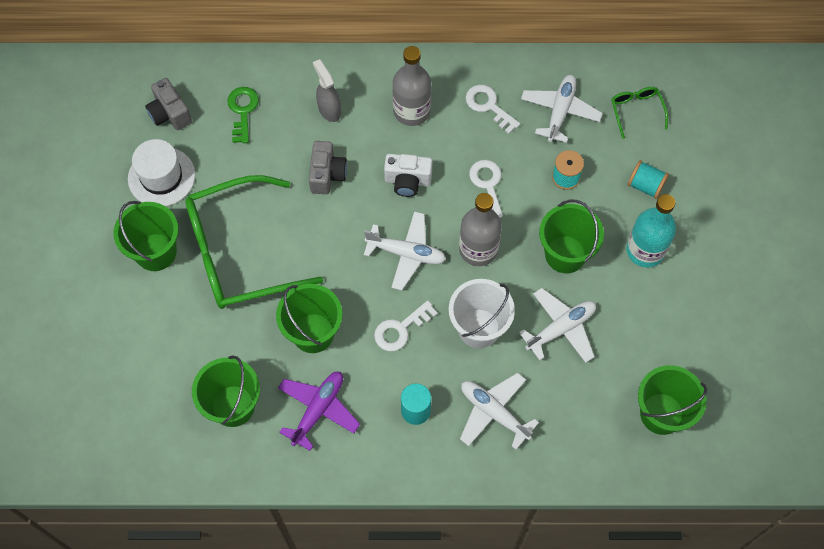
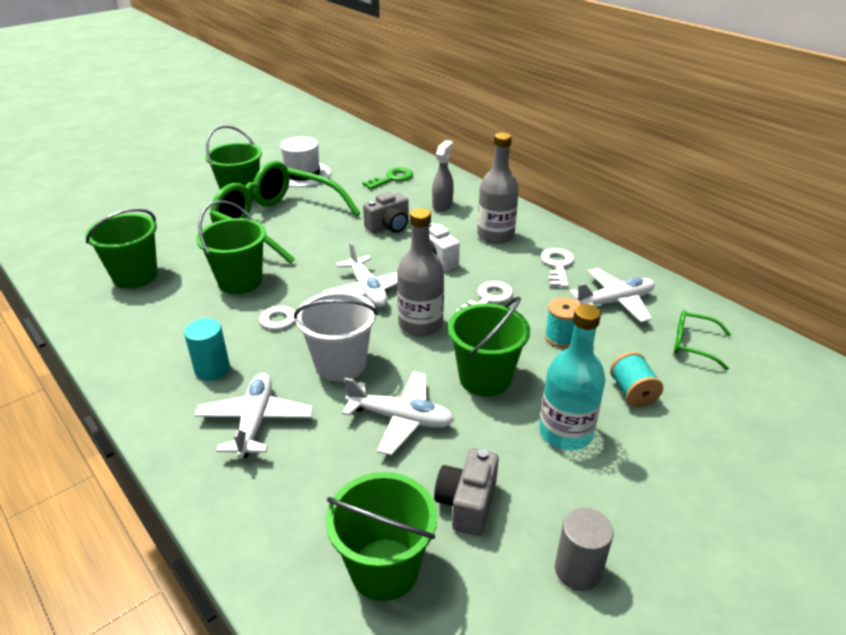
camera: 50 degrees right, 30 degrees down
(170, 113) = (353, 159): grey camera -> grey camera (467, 504)
(318, 410) = (166, 316): purple plane -> none
(636, 111) = (692, 344): green glasses -> green glasses turned 105 degrees counterclockwise
(731, 326) = (578, 570): none -> grey cylinder

